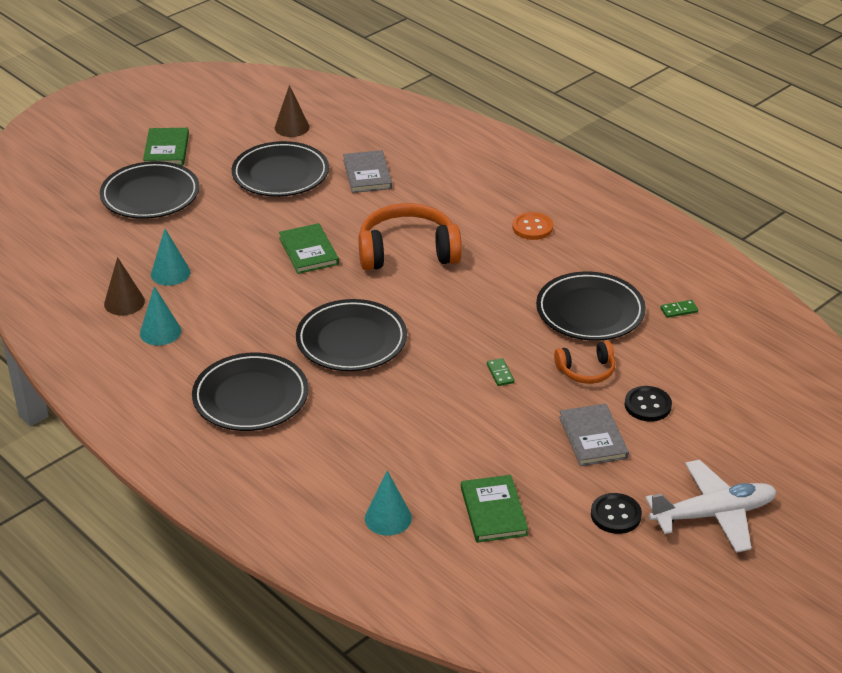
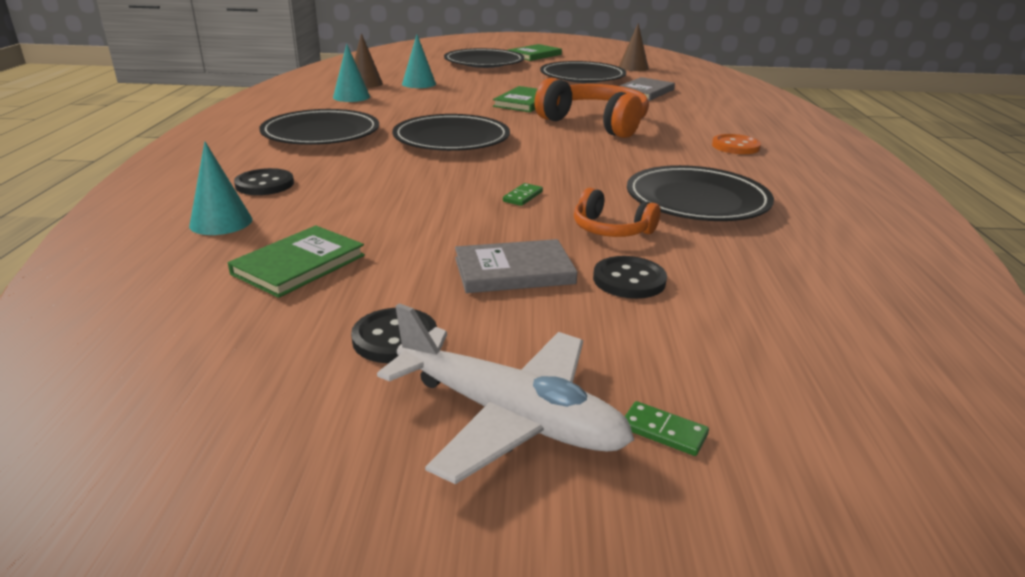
camera: 45 degrees right, 10 degrees down
(337, 472) = (264, 184): none -> black button
(593, 437) = (514, 271): grey book -> grey book turned 45 degrees clockwise
(679, 310) = (810, 238): green domino -> green domino (663, 431)

